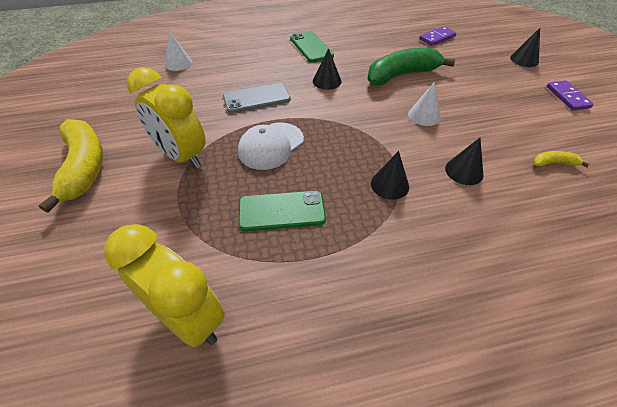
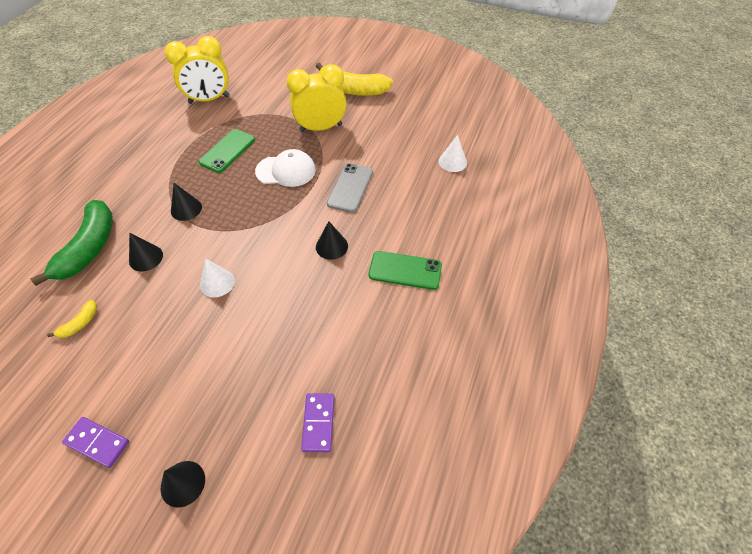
camera: 125 degrees right, 5 degrees up
(271, 146) = (286, 171): white cap -> white cap turned 105 degrees clockwise
(401, 75) = (284, 314): green banana -> green banana (90, 248)

